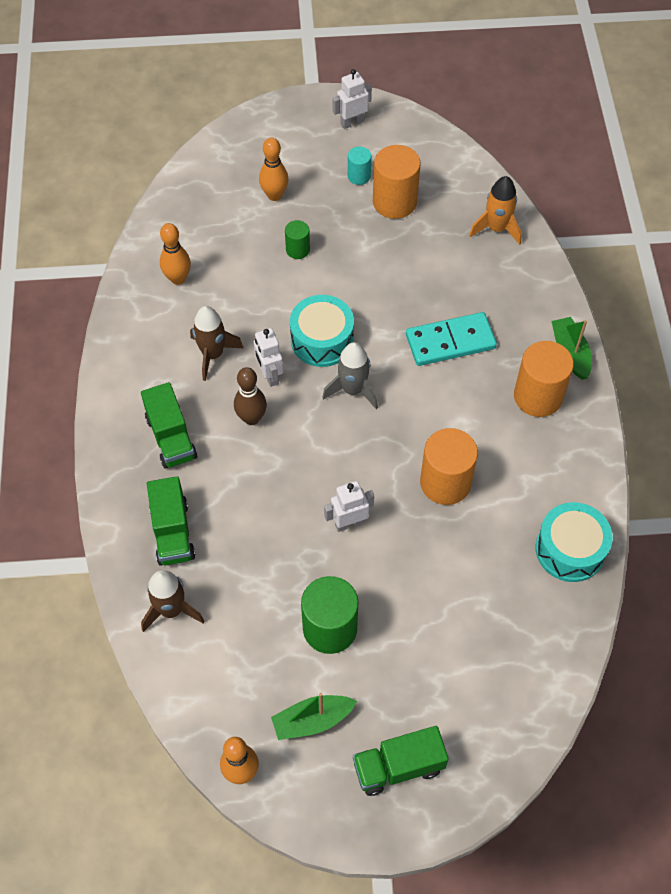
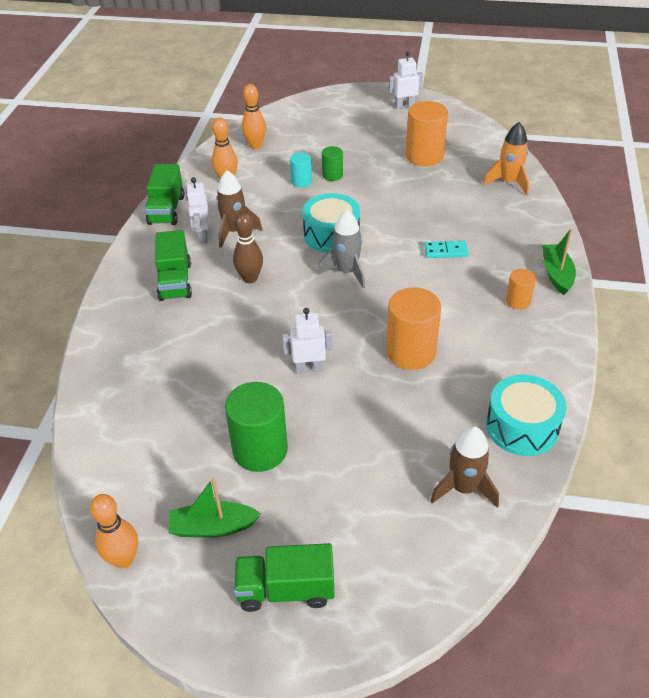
camera: 15 degrees right, 15 degrees down
(171, 610) = (118, 407): brown rocket -> brown rocket (463, 488)
(172, 532) = (146, 348): green truck -> green truck (166, 210)
(269, 375) = (277, 251): white robot -> white robot (202, 236)
(274, 195) = (326, 141): orange bowling pin -> orange bowling pin (255, 145)
(359, 176) = (399, 137): turquoise cylinder -> turquoise cylinder (301, 181)
(450, 342) = (446, 251): turquoise domino -> turquoise domino, size x0.55
(538, 396) = (518, 301): orange cylinder -> orange cylinder, size x0.53

